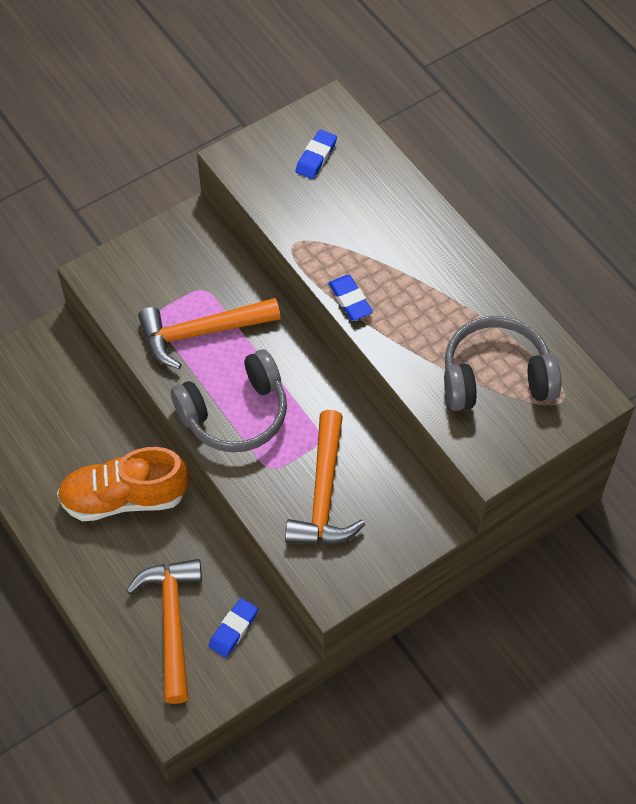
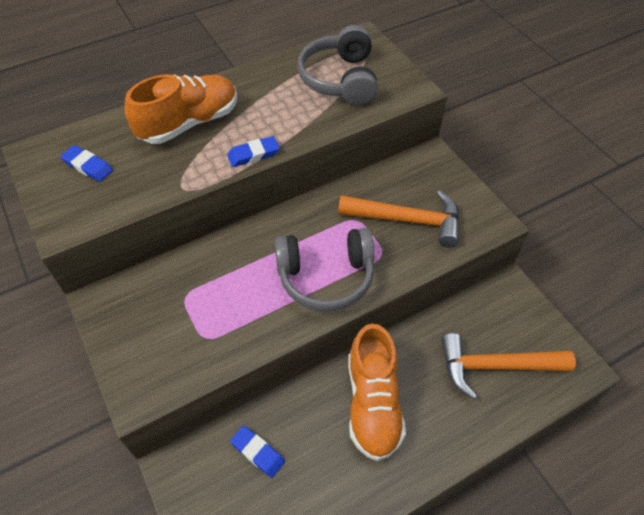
camera: 85 degrees left, 5 degrees down
(202, 333) = (234, 299): orange hammer -> none
(233, 629) = (497, 320): blue eraser -> blue eraser (257, 452)
(235, 414) = (326, 277): grey headphones -> grey headphones turned 105 degrees clockwise
(392, 232) = (189, 123): none -> orange shoe

